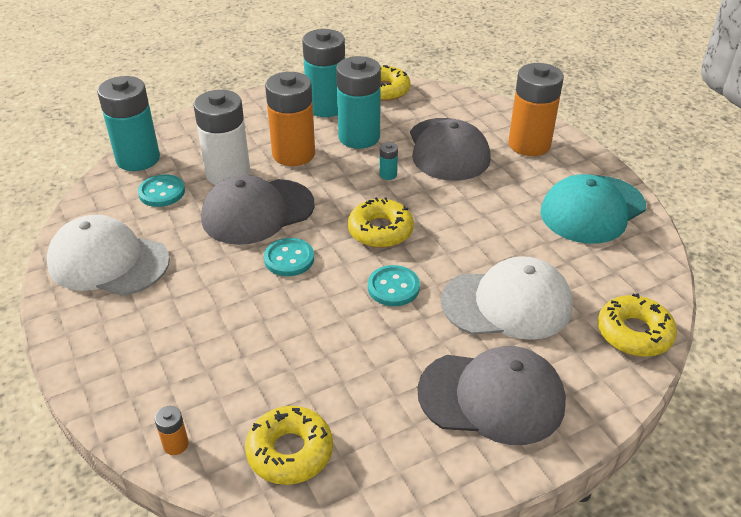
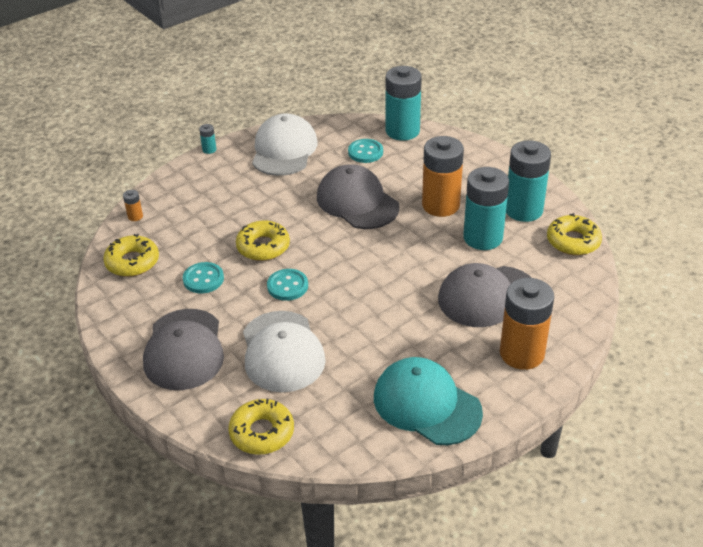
camera: 80 degrees right, 0 degrees up
(228, 174) = (400, 177): white battery -> none
(289, 259) = (307, 228): turquoise button -> turquoise button (203, 279)
(380, 230) = (353, 270): yellow donut -> yellow donut (263, 247)
(388, 175) = (432, 263): turquoise battery -> turquoise battery (209, 149)

